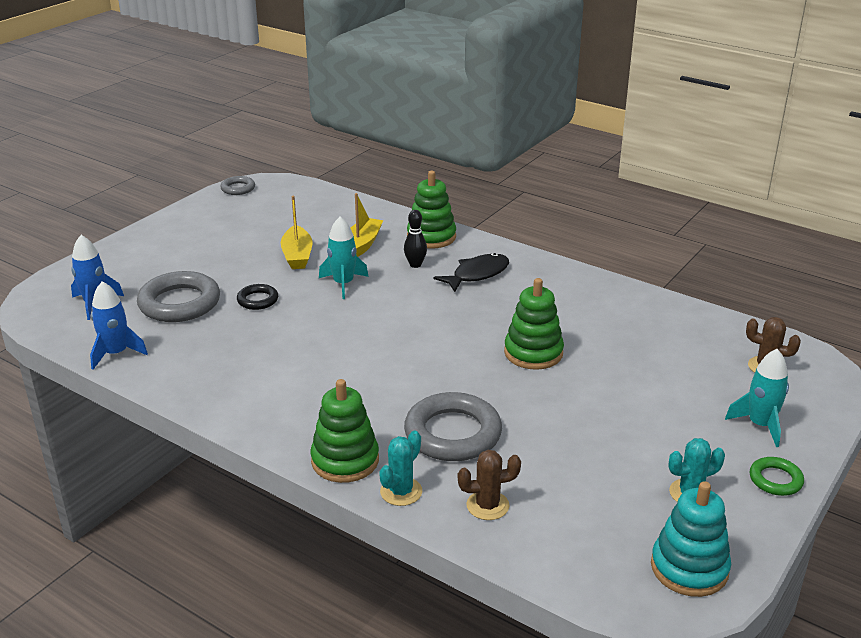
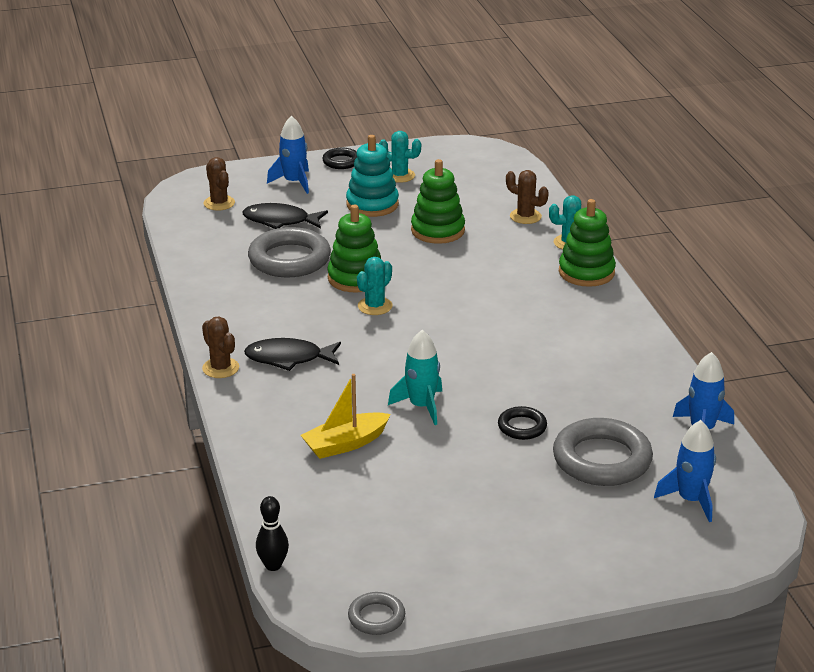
camera: 140 degrees left, 0 degrees up
(297, 256) = (426, 463): yellow boat -> none
(415, 265) = (327, 395): black bowling pin -> black bowling pin (273, 565)
(431, 237) = (262, 420): green stacking toy -> green stacking toy (437, 230)
(452, 433) = (493, 257): grey ring -> grey ring (289, 259)
(480, 336) = (375, 306): none -> turquoise cactus
(508, 251) = (220, 368): none -> brown cactus
(686, 375) = (280, 221): none -> black fish
(689, 568) = (457, 155): turquoise stacking toy -> turquoise stacking toy (372, 204)
(760, 425) = (294, 182): turquoise rocket -> blue rocket
(775, 480) = (341, 162): green ring -> black ring

